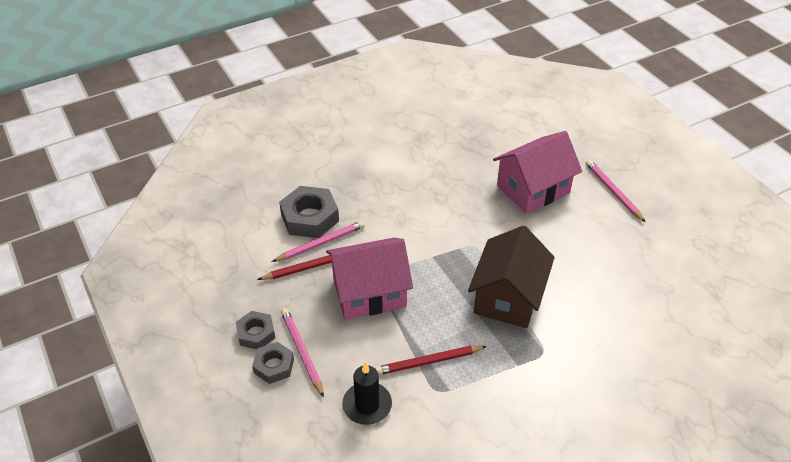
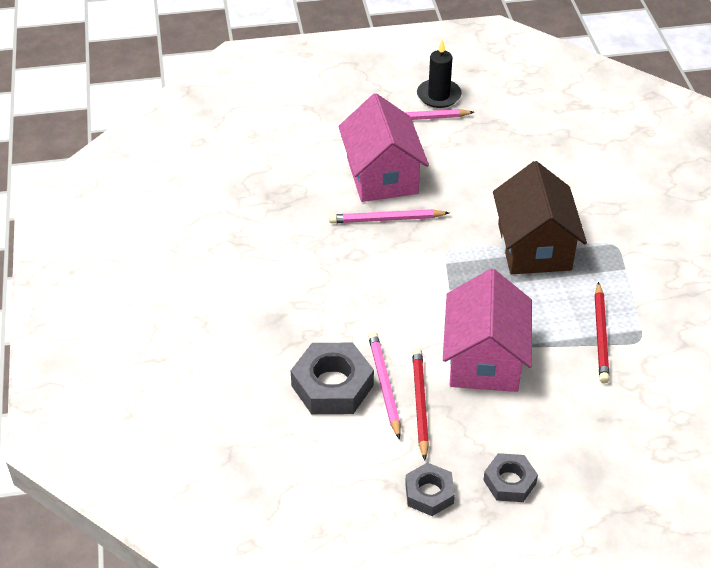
camera: 70 degrees left, 0 degrees up
(274, 366) = (565, 474): grey nut -> grey nut (429, 493)
(302, 352) = (552, 442): pink pencil -> pink pencil (386, 219)
(367, 405) = (644, 402): black candle -> black candle (438, 95)
(508, 297) = (534, 247): brown house -> brown house turned 45 degrees clockwise

